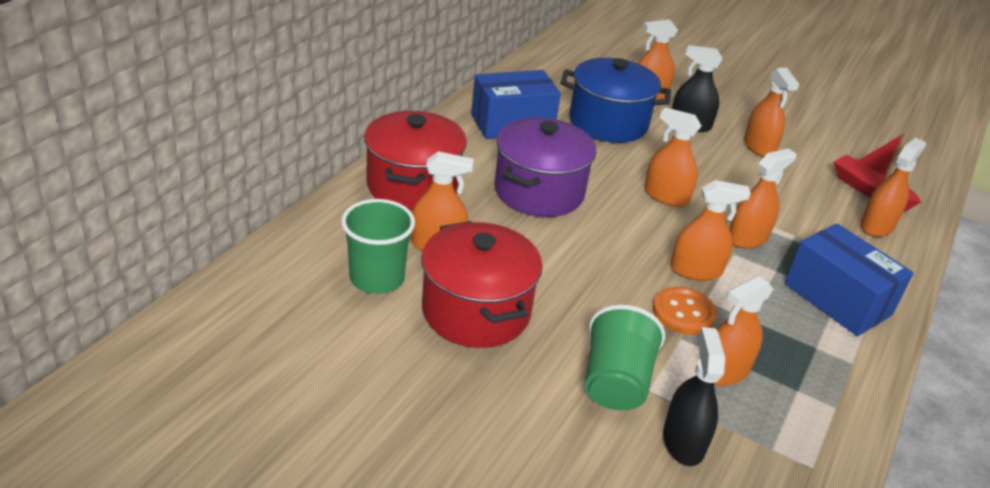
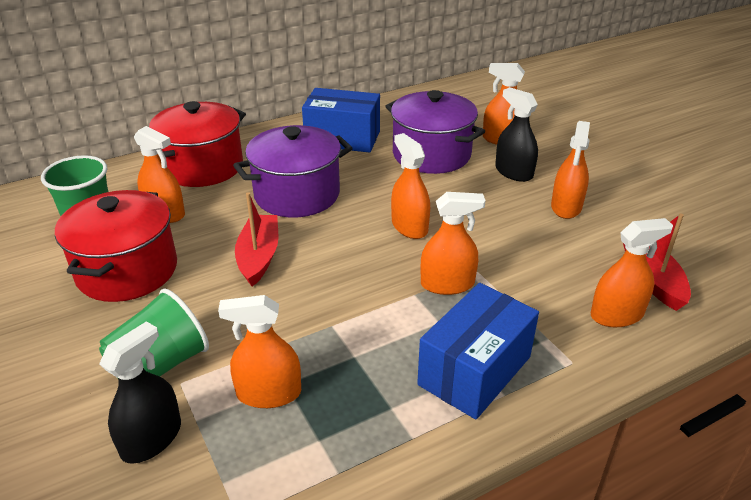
camera: 35 degrees right, 0 degrees up
(577, 260) = (259, 256): none -> red boat
(608, 123) = (431, 154): blue pot -> purple pot
(683, 313) = (296, 329): orange button -> none
(696, 270) = (356, 297): orange spray bottle -> none
(837, 299) = (475, 371): blue box -> blue box turned 45 degrees clockwise

